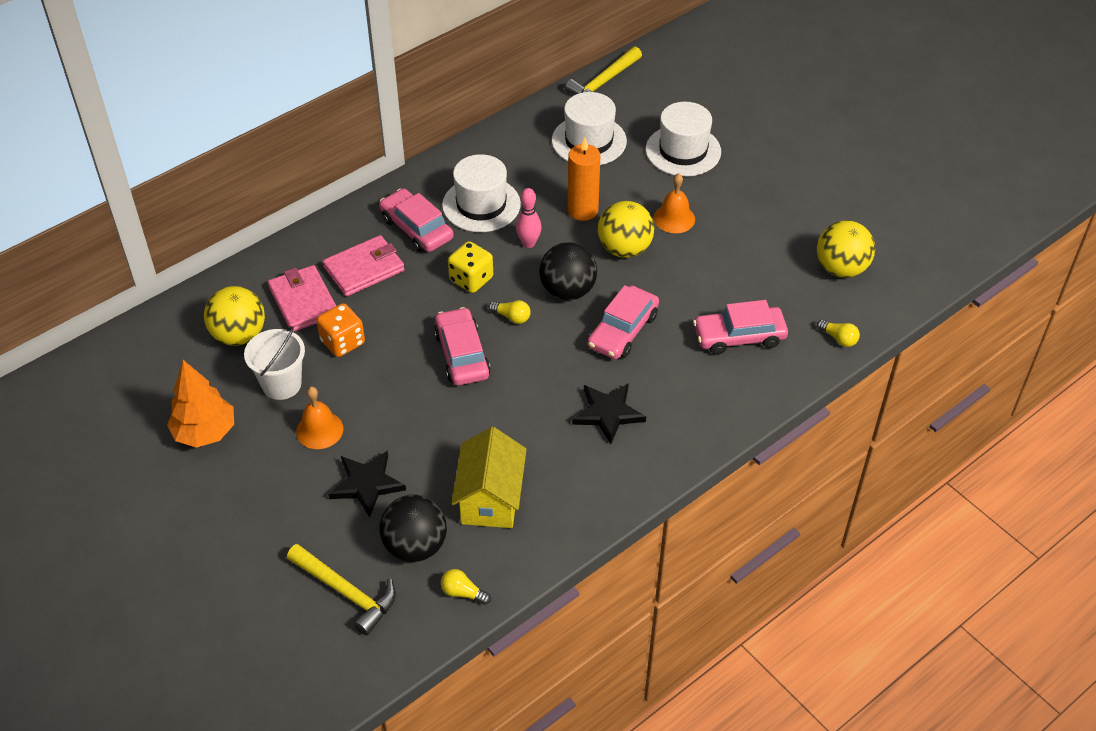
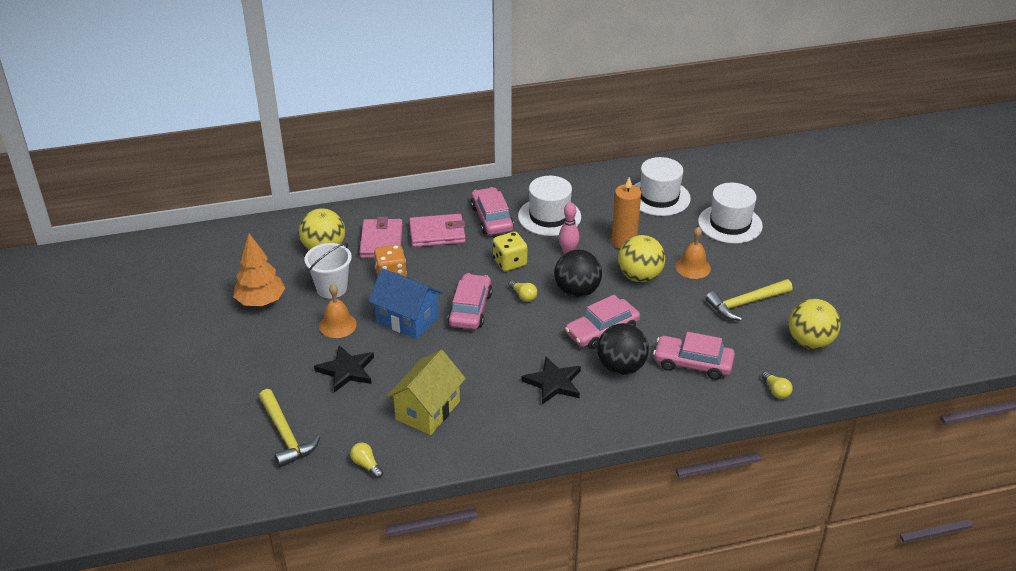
camera: 25 degrees right, 10 degrees down
(397, 393) = (407, 319): none -> blue house
(415, 546) = (353, 422): black ball -> black ball (621, 367)
(604, 82) = (696, 162): yellow hammer -> yellow hammer (745, 303)

